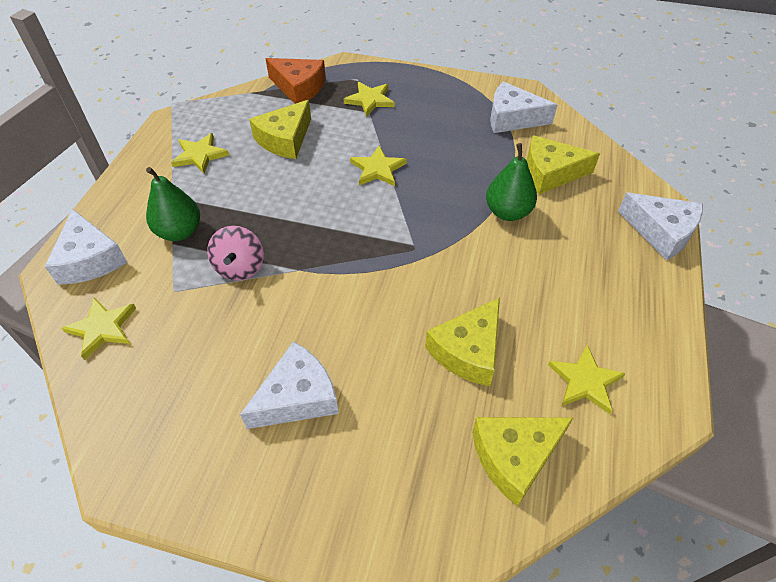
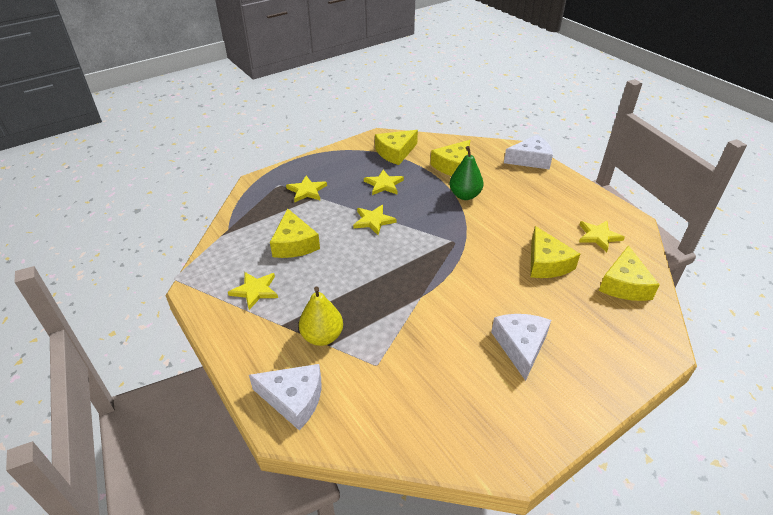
camera: 50 degrees left, 10 degrees down
(102, 328) = (373, 420): yellow star -> yellow star (384, 184)
(179, 231) = (322, 336): green pear -> yellow pear
(240, 267) = (390, 322): pink spinning top -> none
(299, 88) = (250, 212): orange cheese -> none
(512, 118) = (395, 152): white cheese -> yellow cheese

